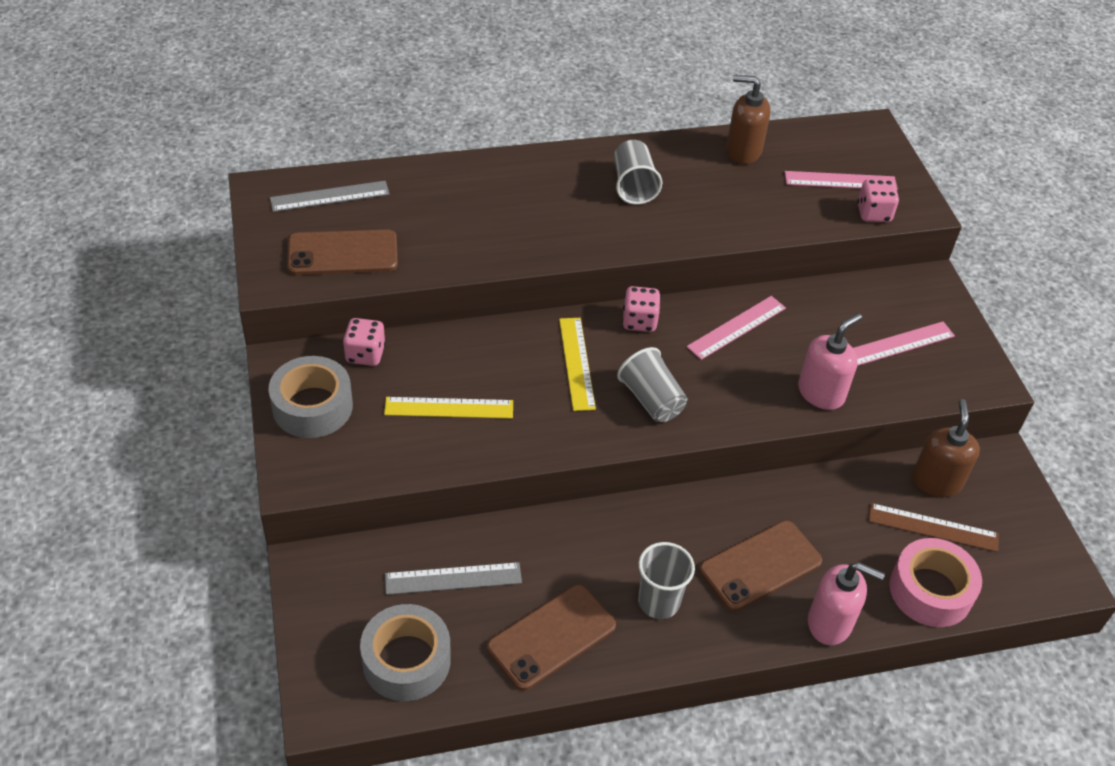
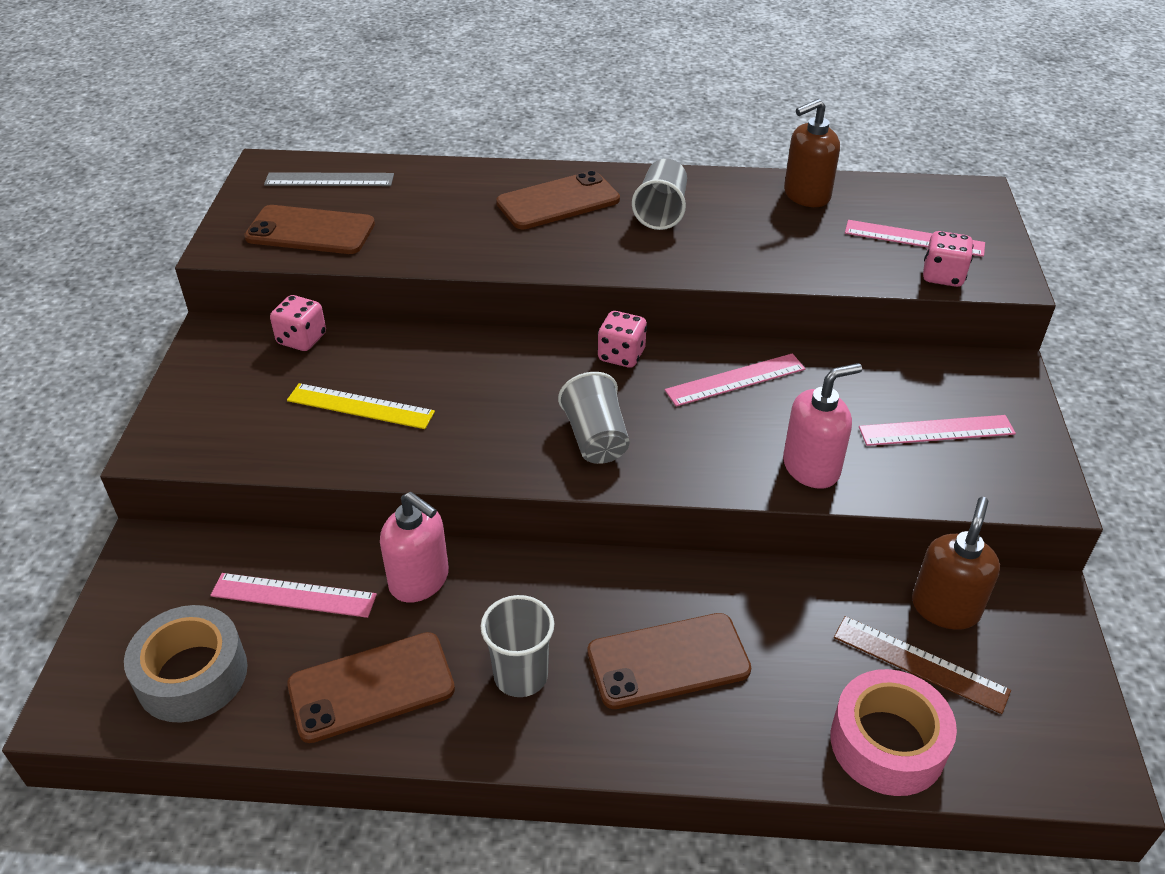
camera: 20 degrees right, 5 degrees down
(312, 406) = (217, 380): grey tape -> none
(453, 578) = (293, 595): grey ruler -> pink ruler
(543, 189) = (558, 201): none -> brown phone
(576, 363) = (527, 386): yellow ruler -> none
(742, 151) = (806, 195): brown soap dispenser -> brown soap dispenser turned 60 degrees counterclockwise
(830, 623) = (731, 753): pink soap dispenser -> pink soap dispenser (419, 580)

